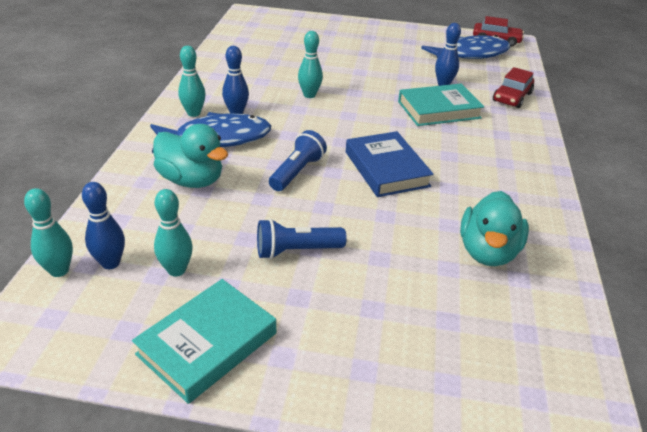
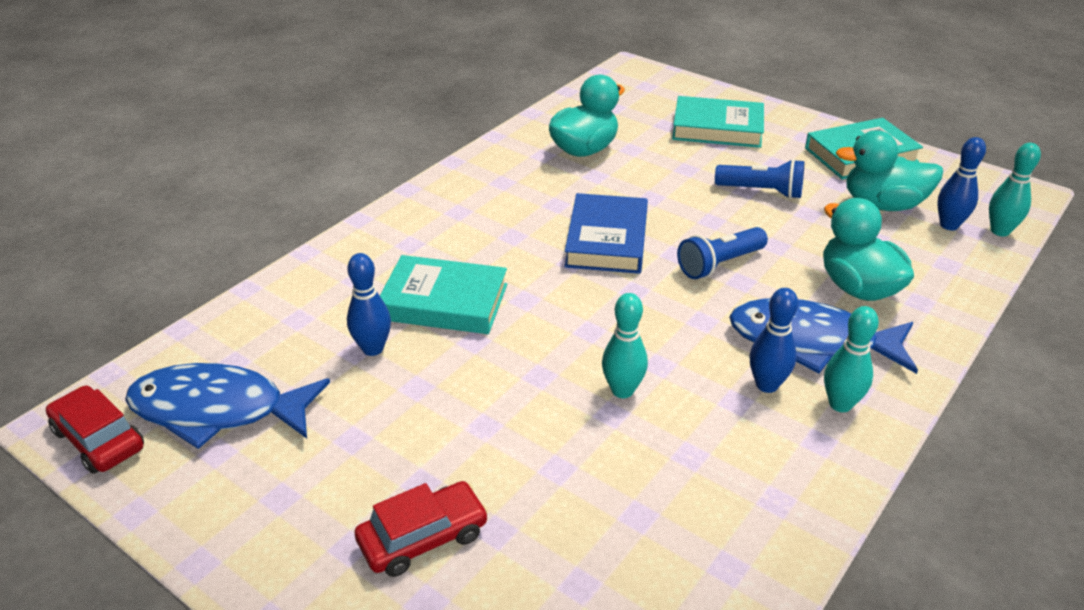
camera: 150 degrees left, 0 degrees up
(176, 270) = (882, 205): turquoise bowling pin -> turquoise duck
(388, 334) = (717, 128): none -> turquoise book
(512, 97) = (304, 293): red car -> red car (423, 538)

